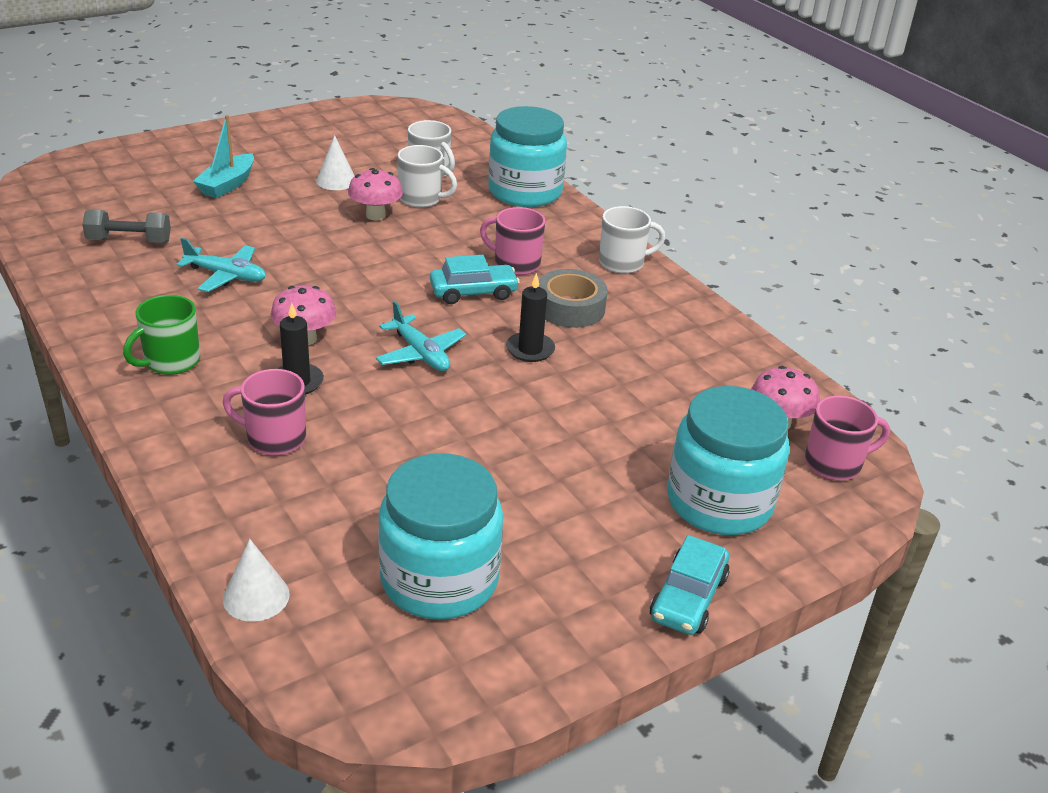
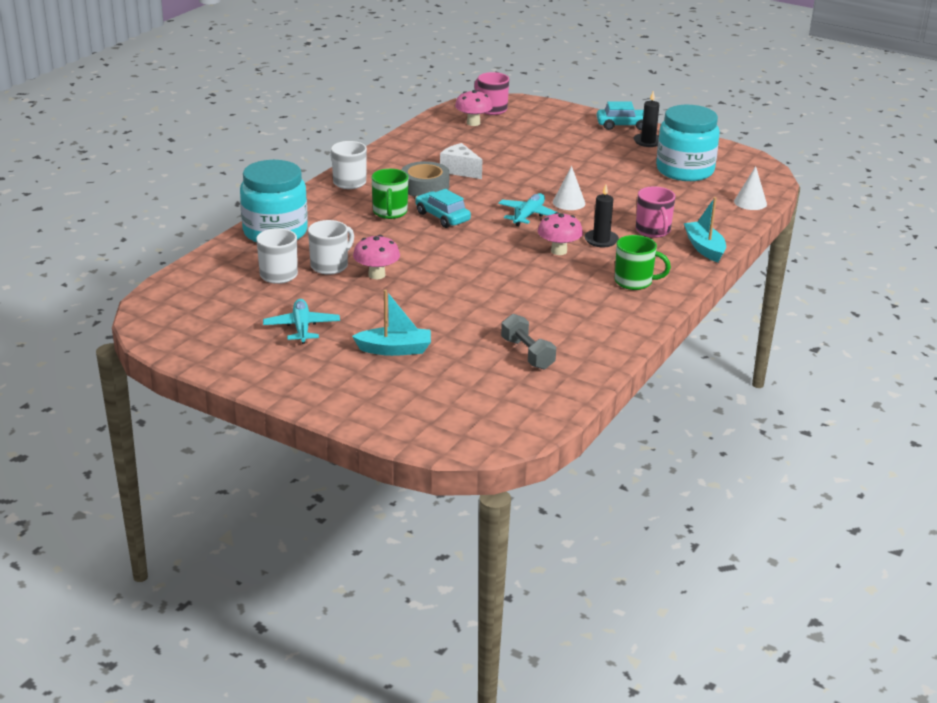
camera: 115 degrees left, 5 degrees down
(178, 462) = (704, 248): none -> turquoise boat
(226, 276) = (524, 300): turquoise plane -> turquoise plane (301, 327)
(336, 181) = (336, 307): white cone -> white cone (569, 202)
(421, 199) = (330, 266): white mug -> white mug turned 45 degrees clockwise
(515, 264) = (390, 212): pink mug -> green mug
(530, 349) = (484, 188): black candle -> black candle (648, 141)
(602, 350) = (460, 170): none -> white cheese
(719, 502) = (554, 127): turquoise jar -> none

